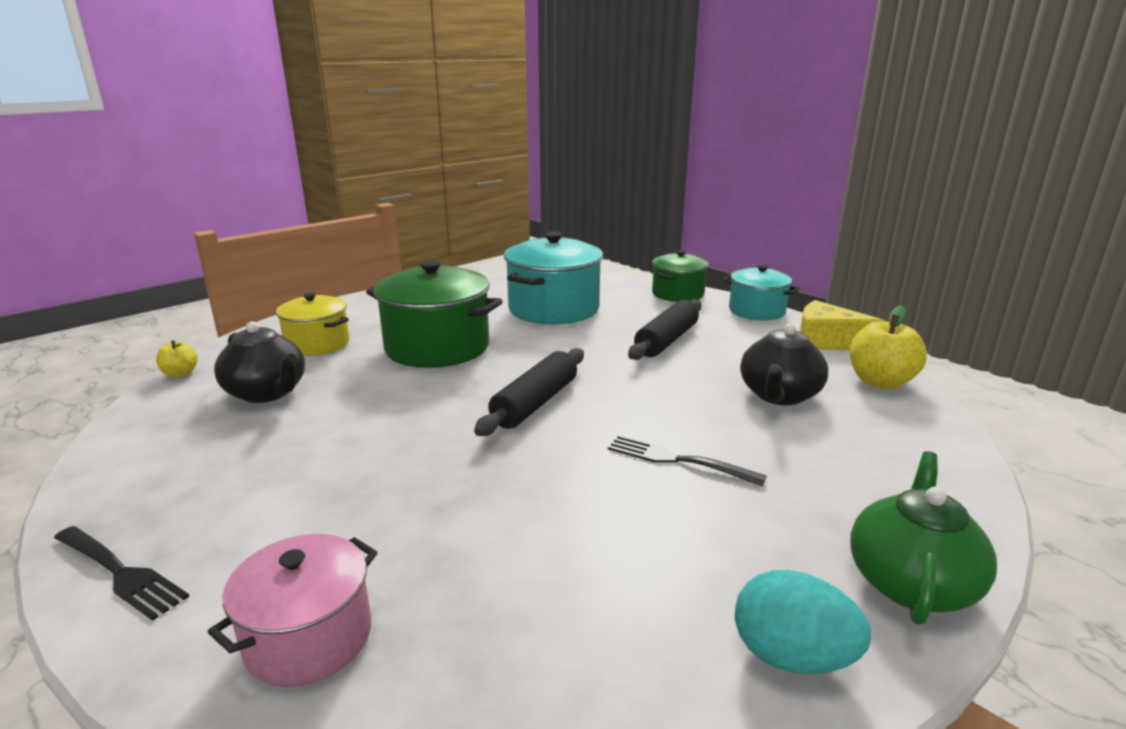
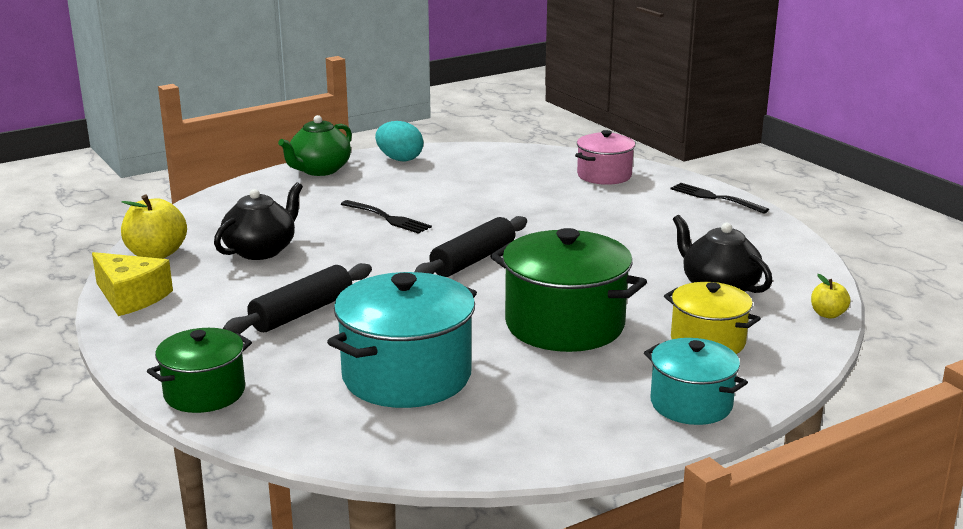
camera: 170 degrees left, 0 degrees up
(756, 311) = (140, 347): turquoise pot -> turquoise pot (691, 404)

